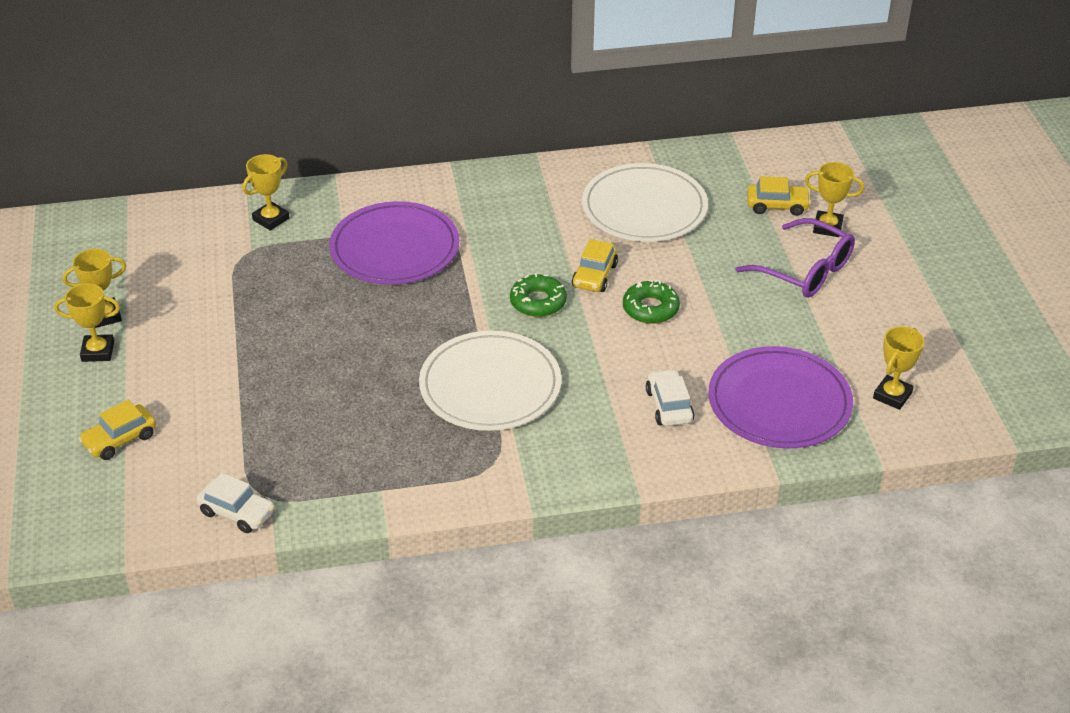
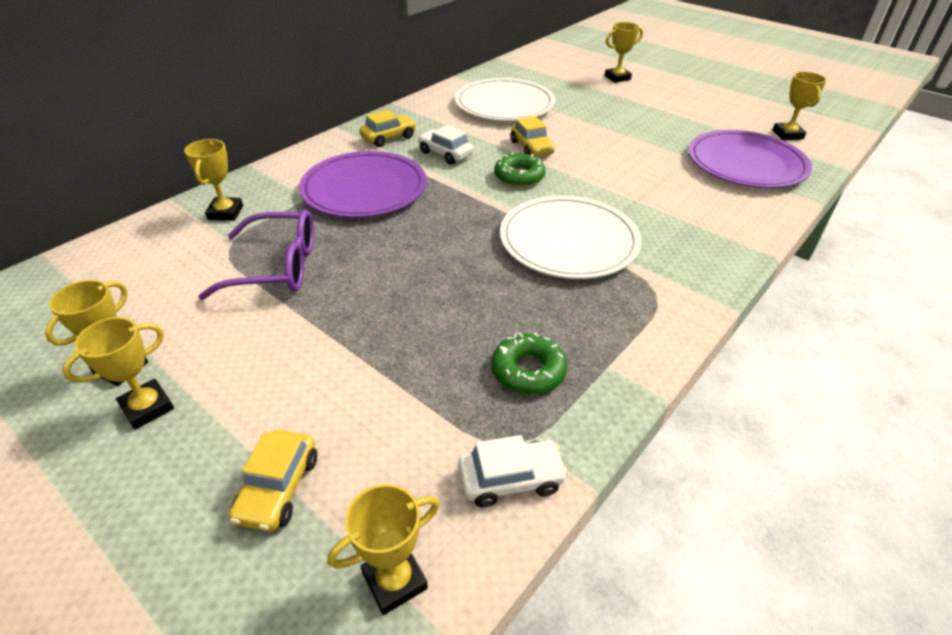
camera: 40 degrees left, 0 degrees up
(127, 518) = (394, 580): none -> yellow trophy
(650, 308) = (594, 150): green donut -> green donut (528, 371)
(669, 406) = (696, 195): white car -> white car (445, 154)
(777, 205) = (576, 78): yellow car -> yellow car (388, 137)
(805, 271) = (642, 99): purple glasses -> purple glasses (277, 267)

